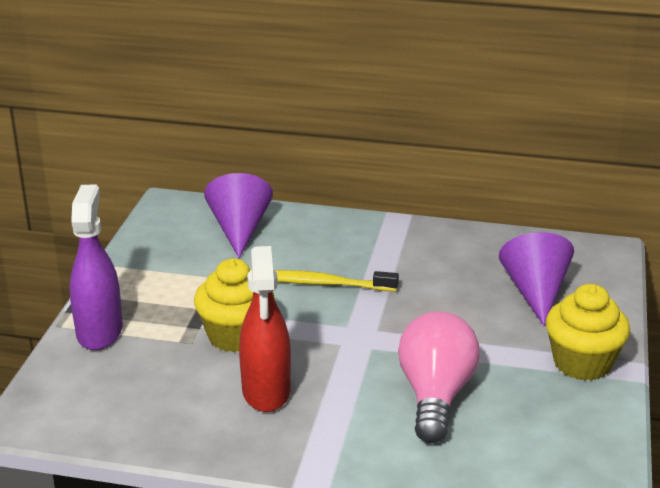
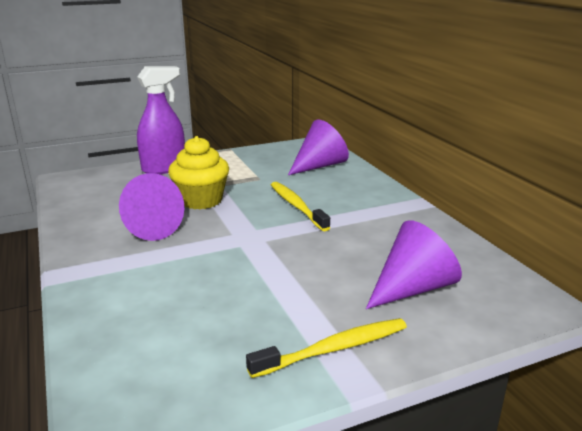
camera: 55 degrees right, 5 degrees down
(266, 391) = (148, 228): red spray bottle -> purple cone
(435, 395) = (203, 289): pink light bulb -> none
(582, 363) = (334, 349): yellow cupcake -> yellow toothbrush

